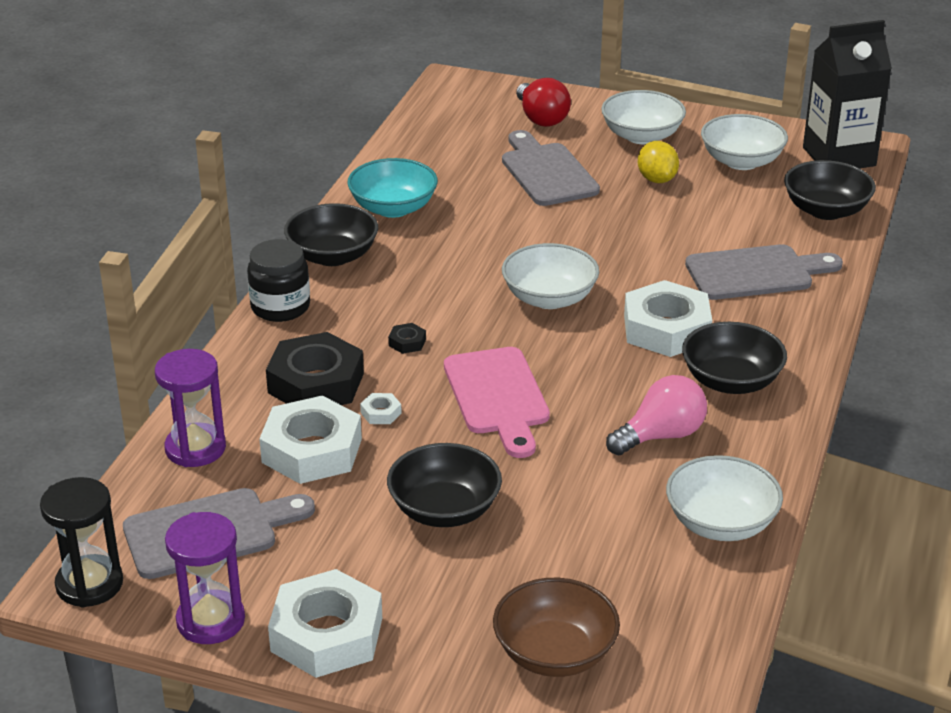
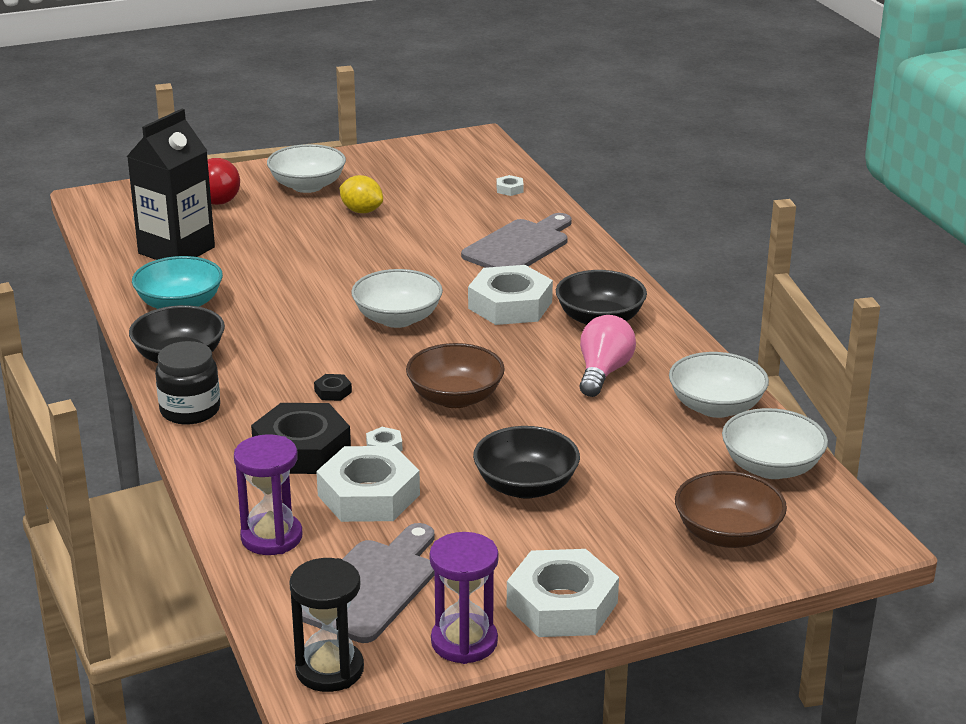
camera: 40 degrees left, 5 degrees down
(497, 396) = (455, 398): pink cutting board -> brown bowl
(547, 172) = (269, 235): grey cutting board -> none
(741, 161) = (406, 178): white bowl -> white bowl (771, 467)
(826, 210) = (509, 189): black bowl -> white nut
(839, 157) = (470, 152): black carton -> black carton (176, 250)

